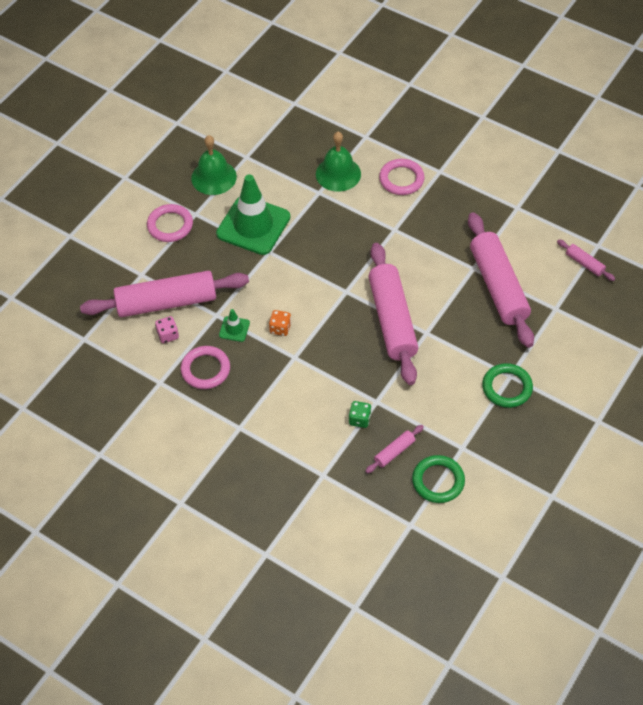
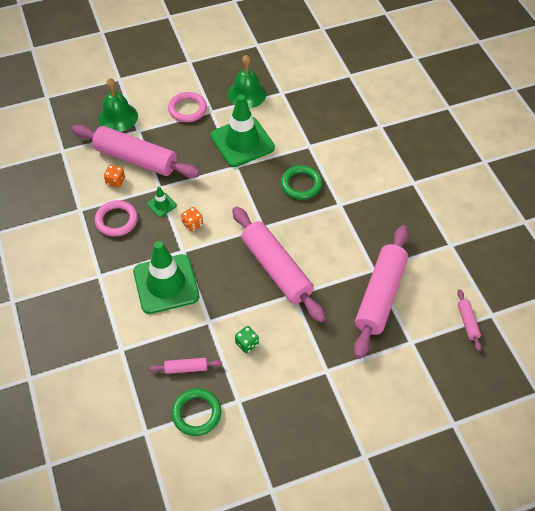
camera: 35 degrees right, 0 degrees up
(168, 335) = (115, 181): pink dice -> orange dice
(308, 395) = (166, 284): none -> green traffic cone
(338, 174) = (335, 141): green bell -> green bell (118, 117)
(359, 419) = (184, 326): green dice -> green dice (247, 344)
(392, 320) = (276, 269): pink rolling pin -> pink rolling pin turned 60 degrees counterclockwise
(401, 179) = (378, 171): pink ring -> none
(507, 387) = (315, 378): green ring -> green ring (301, 184)

